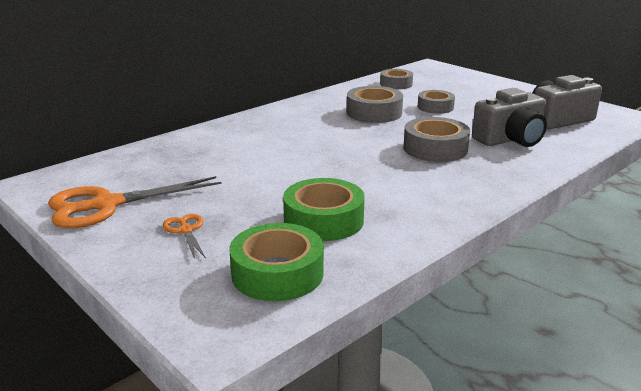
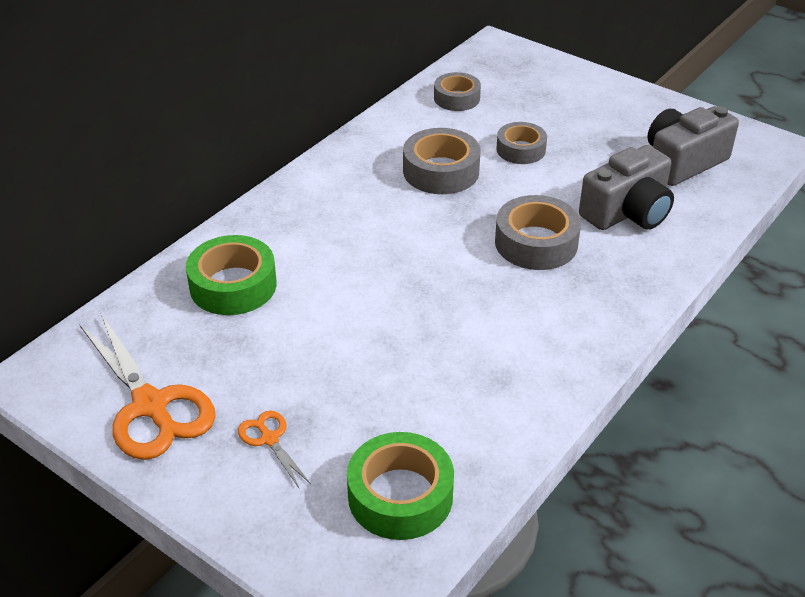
camera: 10 degrees left, 15 degrees up
(106, 205) = (150, 406): orange scissors -> orange scissors turned 90 degrees counterclockwise
(323, 220) = (429, 399): green tape -> green tape (233, 285)

